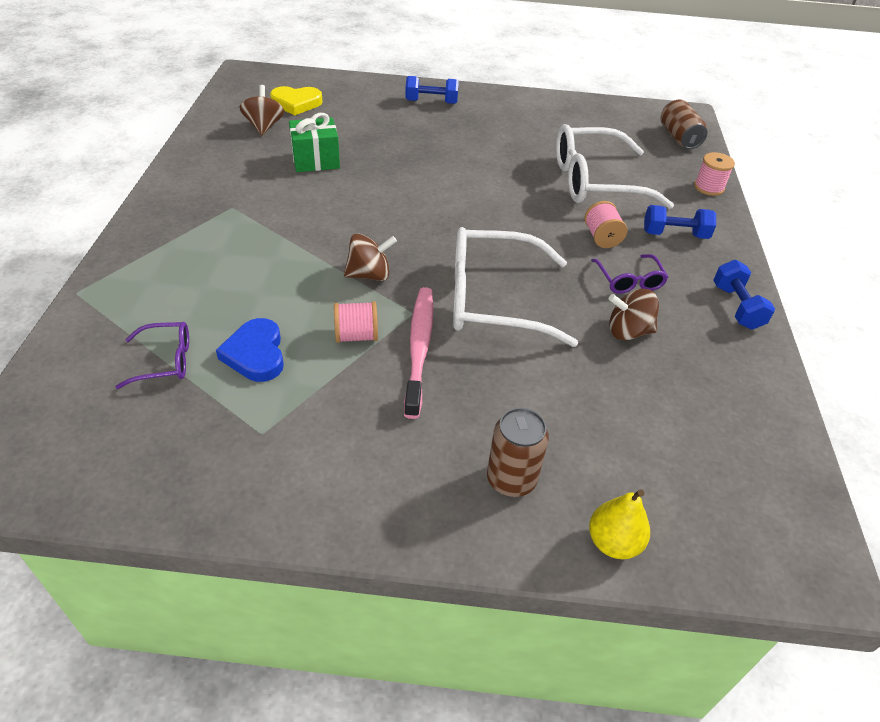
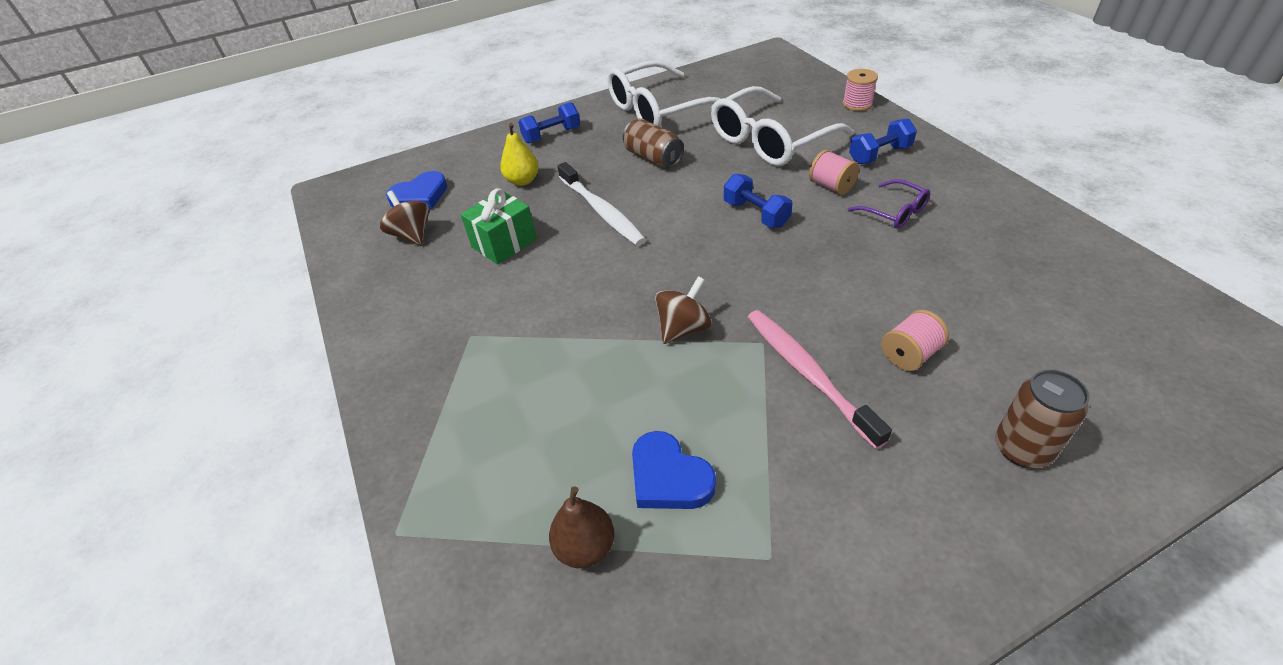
camera: 25 degrees left, 0 degrees up
(165, 361) = (585, 547): purple glasses -> brown pear
(296, 103) = (420, 196): yellow heart -> blue heart
(356, 336) = (740, 396): pink spool -> pink spool (909, 354)
(405, 171) = (601, 211): none -> white toothbrush
(493, 299) = (814, 289): white glasses -> white glasses (658, 110)
(613, 542) = (1155, 450): yellow pear -> yellow pear (522, 181)
(628, 331) = (945, 256): brown spinning top -> none
(679, 137) = (788, 74): brown can -> brown can (653, 158)
(736, 307) = (990, 191): blue dumbbell -> blue dumbbell (756, 214)

